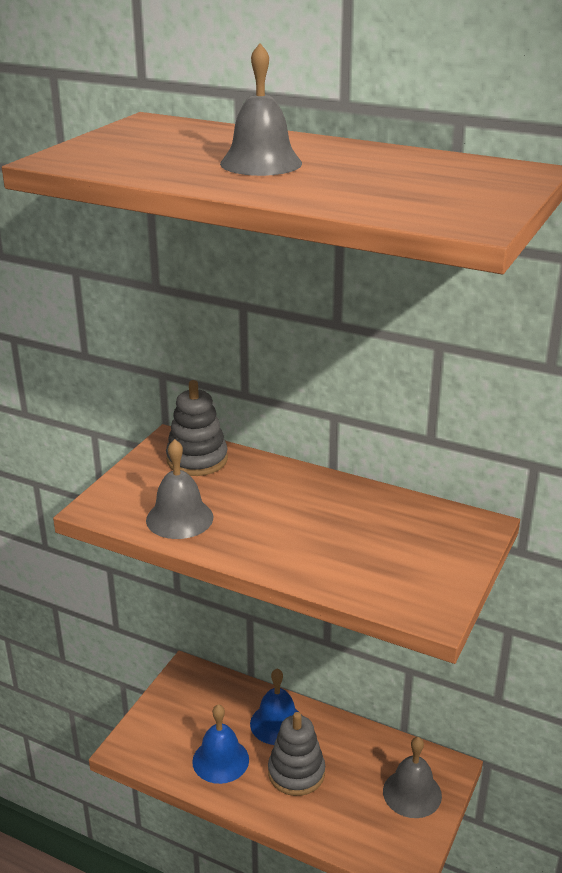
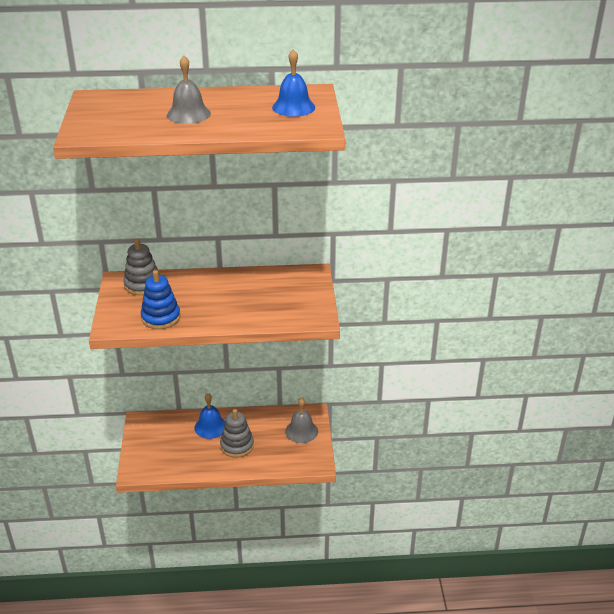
camera: 30 degrees left, 5 degrees up
(179, 518) = (161, 317): grey bell -> blue stacking toy
(220, 760) = (192, 456): blue bell -> blue bell (293, 107)

